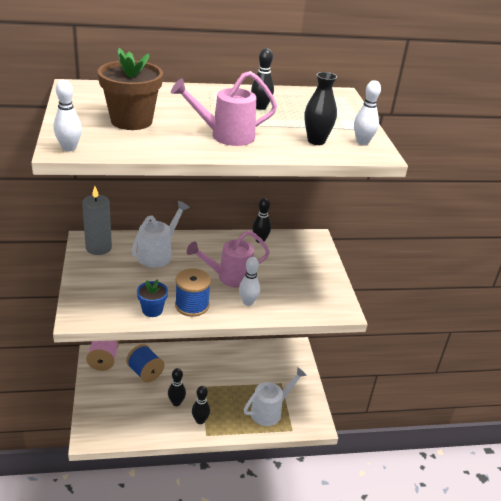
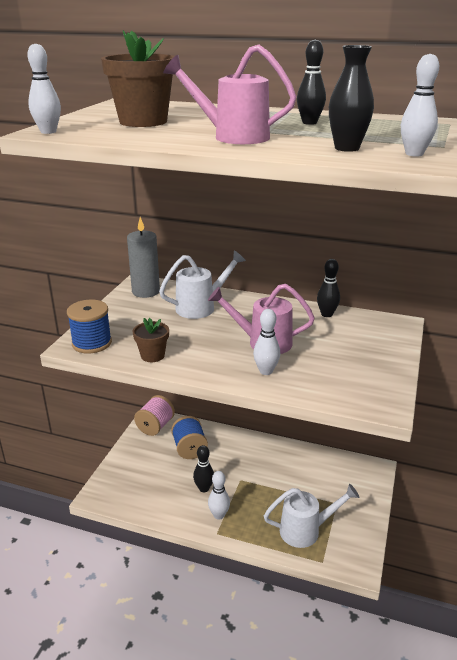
camera: 30 degrees right, 5 degrees down
(152, 310) = (152, 355): blue flower pot -> brown flower pot
(192, 305) = (198, 360): blue spool -> blue spool (92, 343)
(200, 420) = (219, 515): black bowling pin -> white bowling pin

